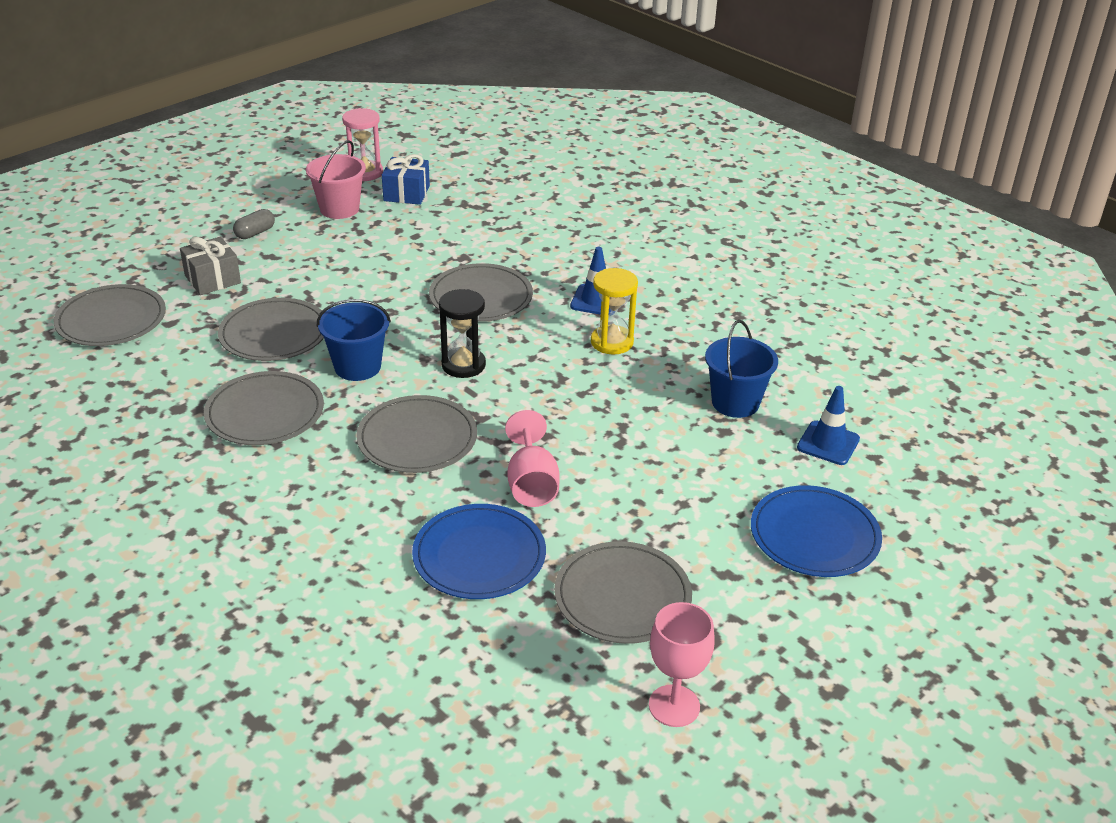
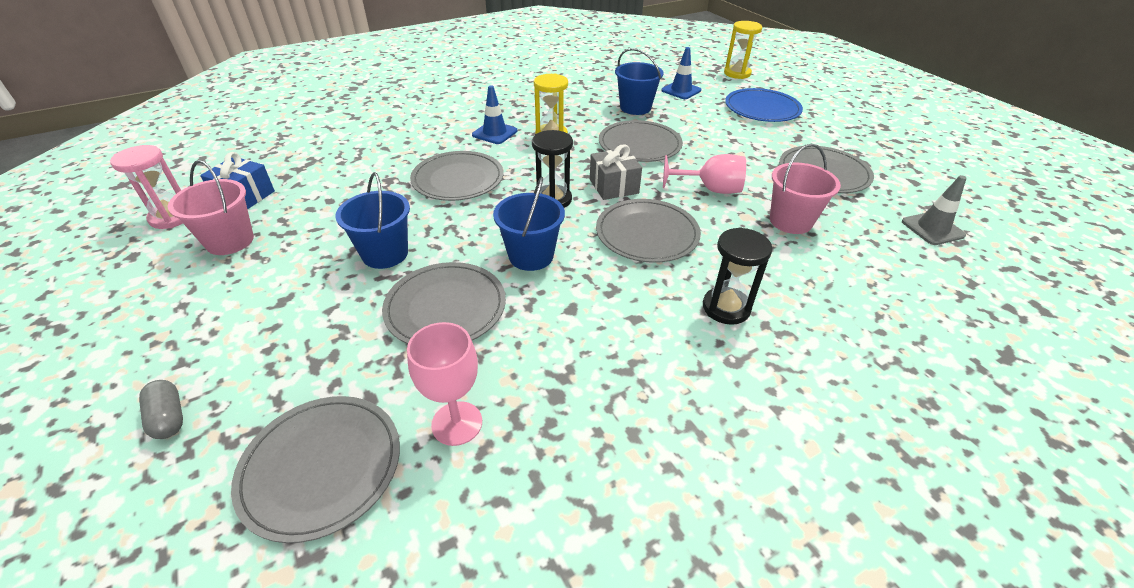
camera: 75 degrees left, 5 degrees up
(212, 279) = (296, 353): grey gift -> grey gift (614, 186)
(255, 233) = (218, 309): grey capsule -> grey capsule (168, 417)
(265, 412) = (585, 323): grey plate -> grey plate (639, 145)
(301, 501) = (726, 308): none -> black hourglass
(340, 286) = (385, 254): none -> blue bucket
(479, 555) = (790, 221): blue plate -> pink bucket
(506, 700) = (932, 228): none -> grey traffic cone
(674, 706) = (913, 171): pink goblet -> pink goblet (457, 423)
(949, 506) = (737, 73): none -> yellow hourglass

